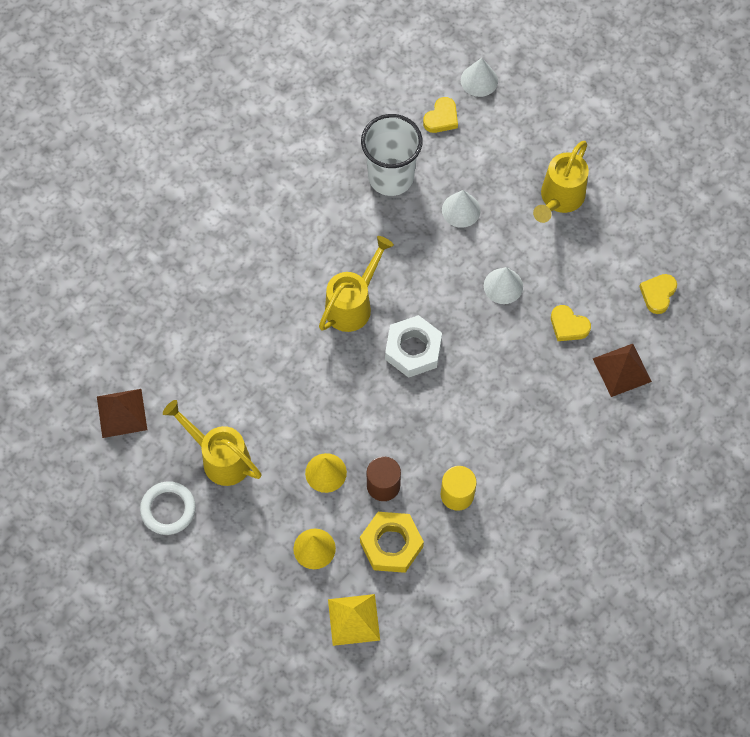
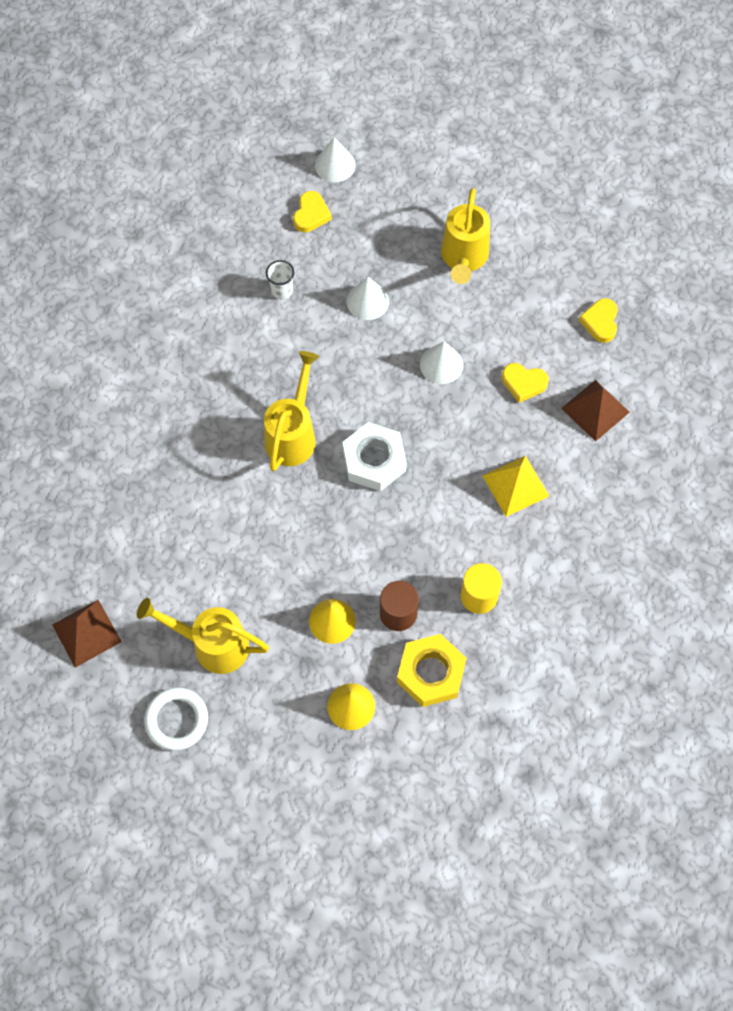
camera: 20 degrees left, 0 degrees up
(354, 619) = (422, 767): yellow pyramid -> yellow pyramid (515, 485)
(391, 177) = (282, 290): white cup -> white cup, size x0.43

